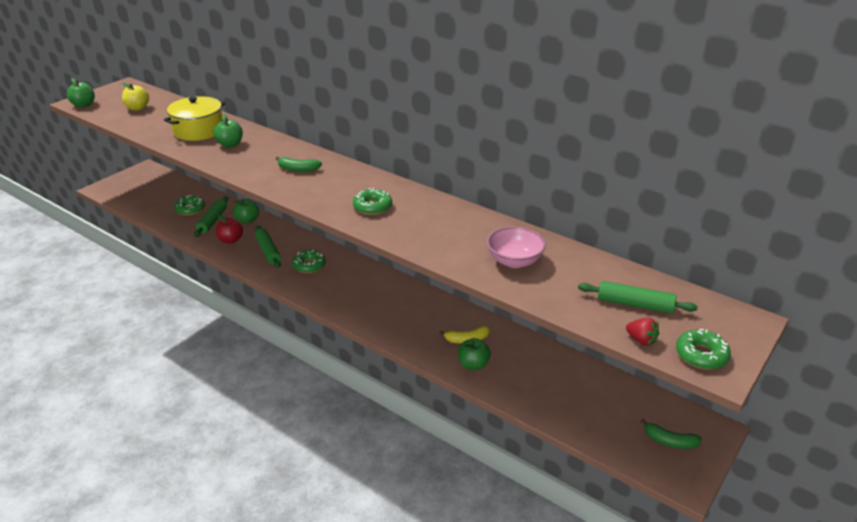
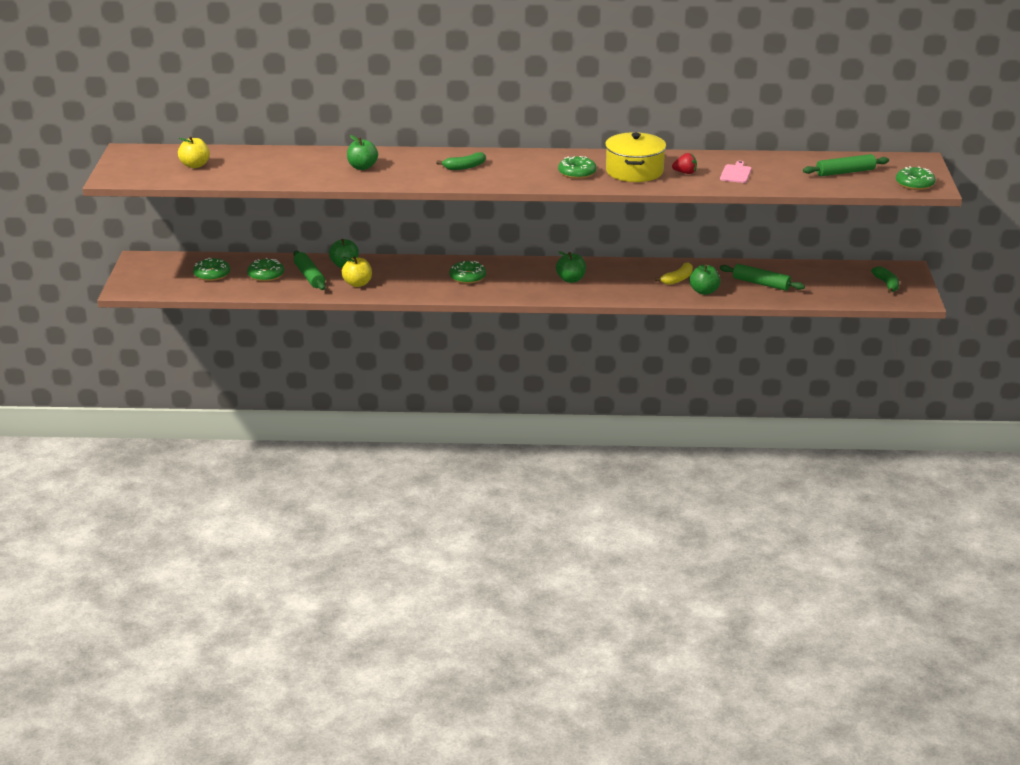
camera: 35 degrees left, 5 degrees down
(84, 105) = (126, 178): green apple -> green apple (571, 279)
(162, 196) = (212, 274): none -> green donut
(198, 130) = (305, 165): yellow pot -> yellow pot (634, 171)
(231, 240) = (357, 284): red apple -> yellow apple
(268, 251) = (410, 280): green rolling pin -> green rolling pin (761, 283)
(514, 261) = (736, 173): pink bowl -> pink cutting board
(641, 340) = (873, 188): red strawberry -> red strawberry (685, 173)
(669, 441) = (887, 284): green banana -> green banana turned 90 degrees counterclockwise

